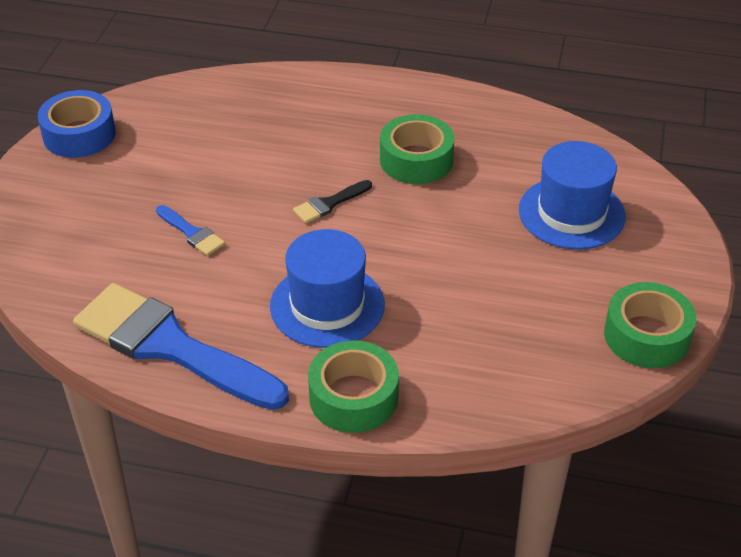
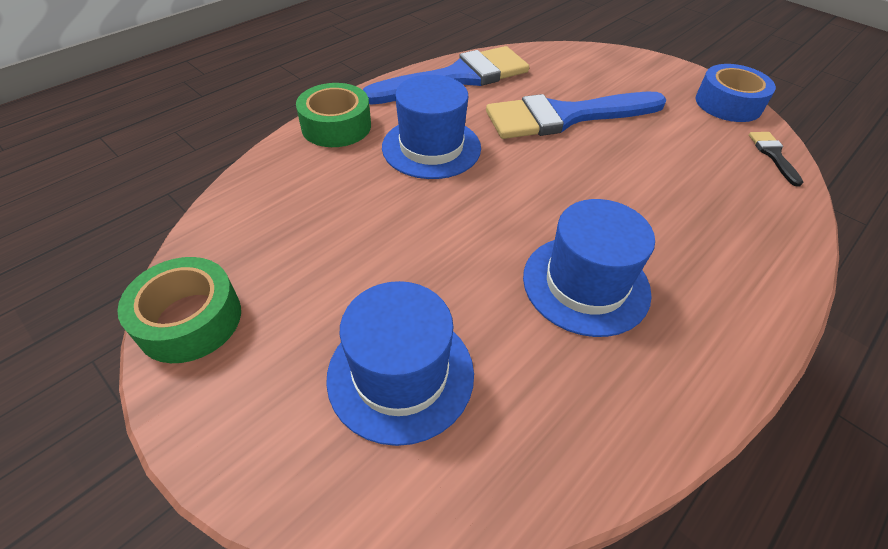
camera: 120 degrees right, 5 degrees up
(192, 233) = (565, 117): blue brush -> blue brush, size x2.43
(329, 203) = (553, 195): black brush -> black brush (773, 155)
(416, 160) = (585, 284): green tape -> blue hat

